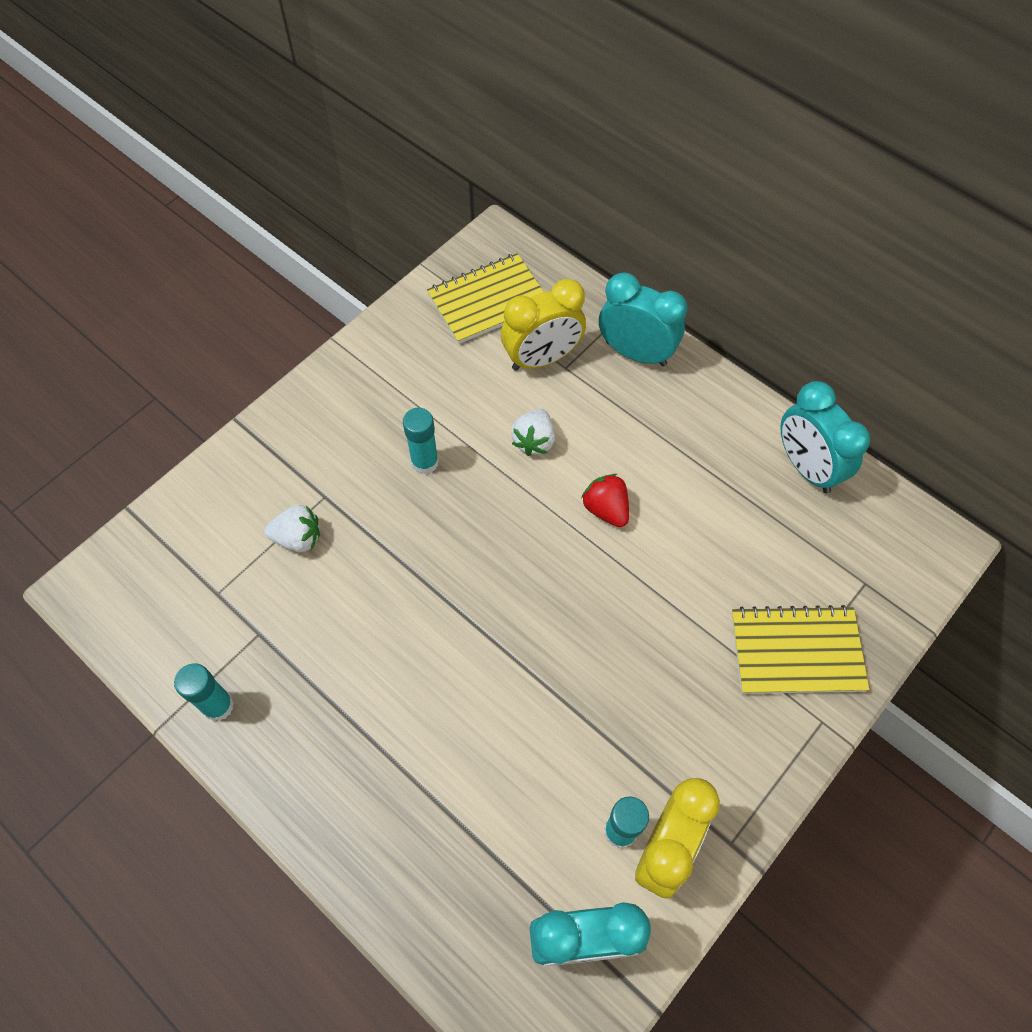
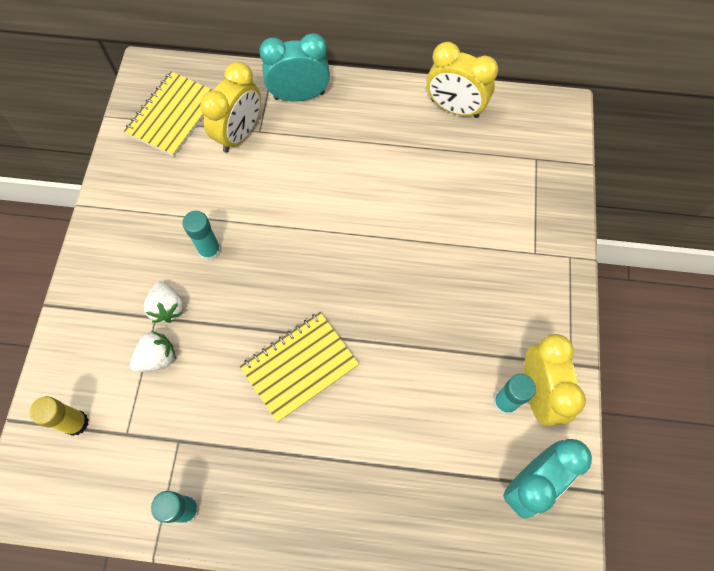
camera: 35 degrees left, 5 degrees up
(181, 551) = (76, 423): none -> yellow glue stick
(534, 441) = (274, 192): white strawberry -> white strawberry (168, 308)
(606, 509) = (353, 208): red strawberry -> none
(796, 651) = (527, 224): yellow notebook -> yellow notebook (299, 366)
(806, 467) = (454, 108): turquoise clock -> yellow clock

